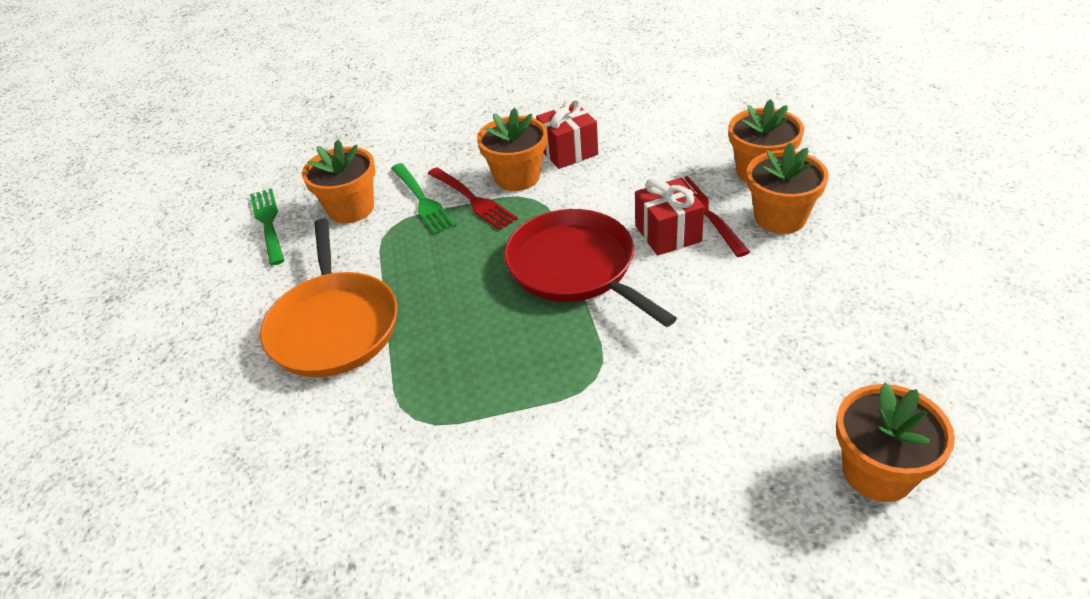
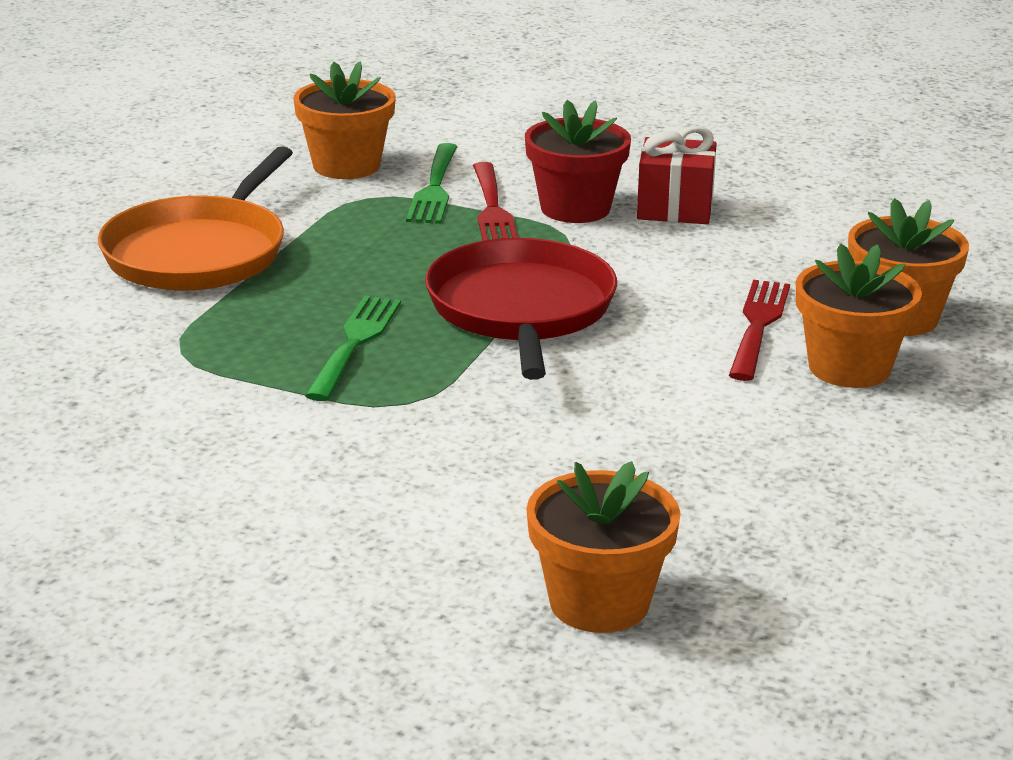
camera: 30 degrees right, 15 degrees down
(269, 223) = (244, 146): green fork -> green fork (354, 344)
(517, 177) = (575, 208): orange flower pot -> red flower pot
(668, 233) = (679, 325): red gift -> none

